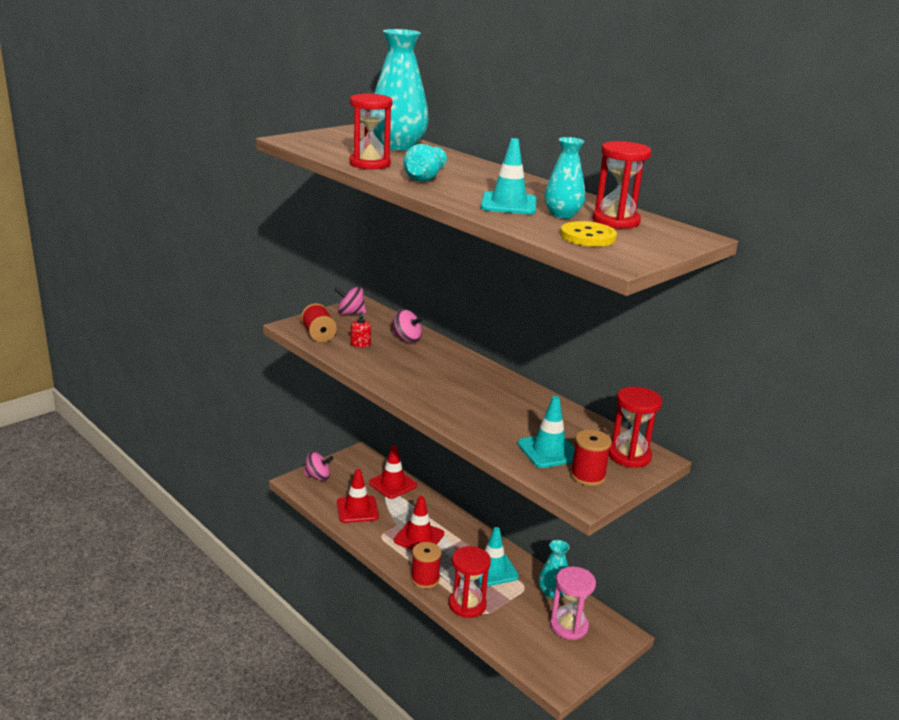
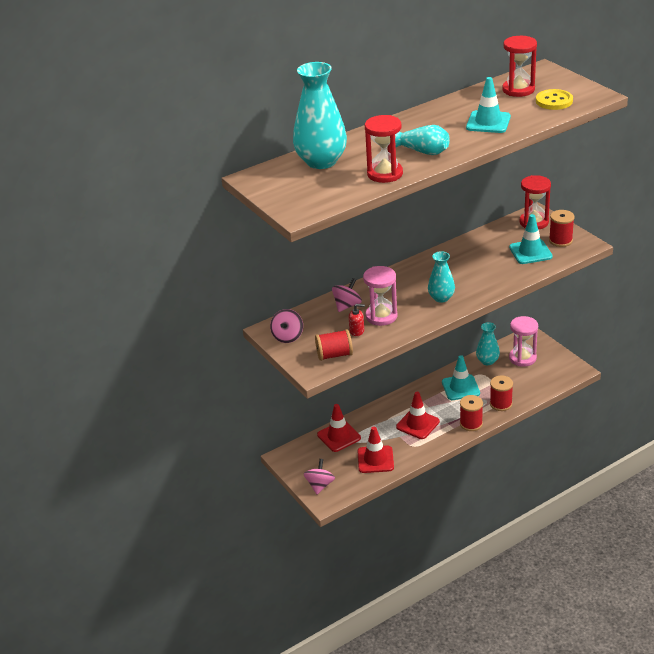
camera: 75 degrees left, 10 degrees up
(388, 356) = (381, 316): none -> pink hourglass
(467, 605) = (501, 404): red hourglass -> red spool
(562, 215) = (509, 106): turquoise vase -> turquoise vase (441, 298)

